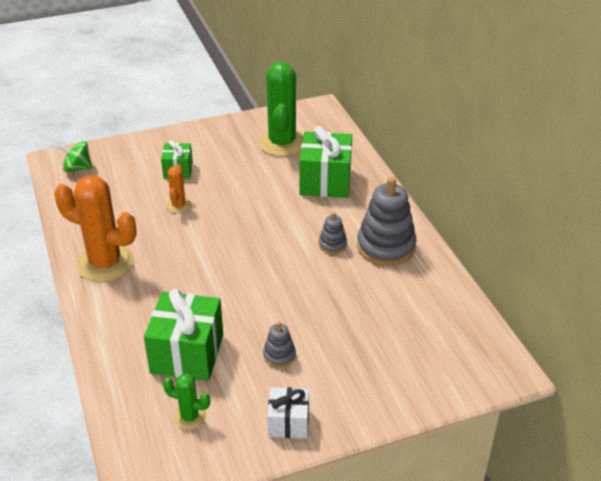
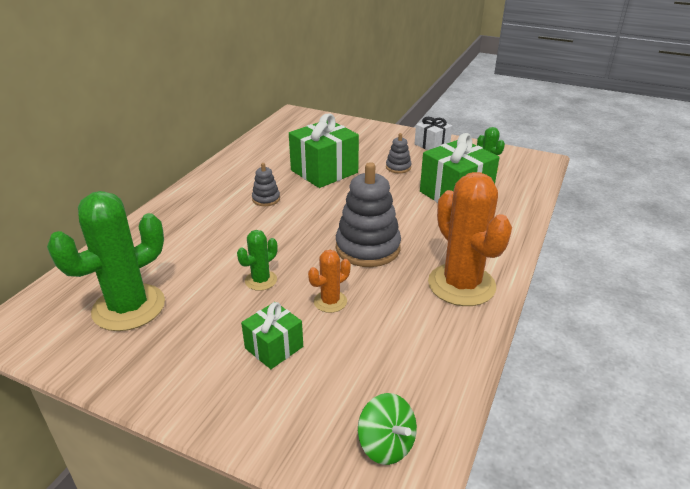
camera: 135 degrees left, 5 degrees down
(237, 193) = (261, 280): none -> green cactus
(325, 181) = (178, 243): green gift -> green gift (324, 171)
(386, 247) = (237, 180): grey stacking toy -> grey stacking toy (367, 248)

